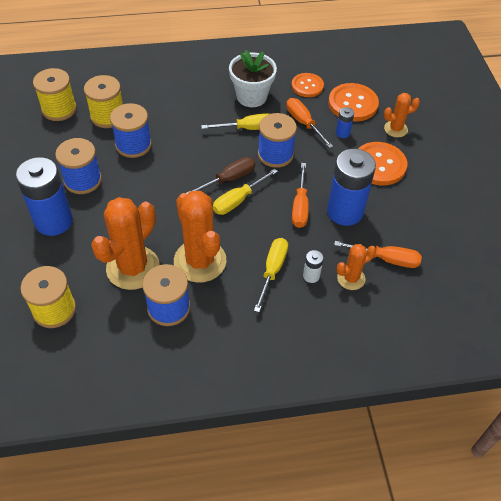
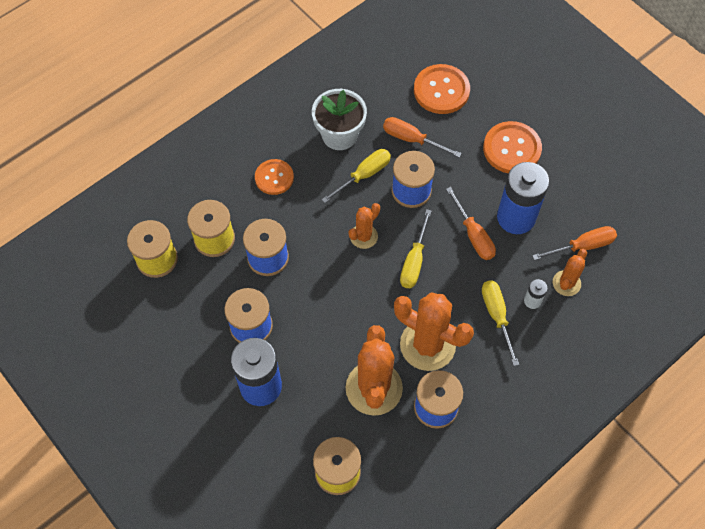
camera: 30 degrees left, 10 degrees up
(229, 179) = (388, 243): brown screwdriver -> none
(307, 86) = (384, 92): orange button -> orange button (274, 178)
(342, 133) = (455, 130): blue battery -> none
(395, 129) = (500, 99): orange cactus -> orange cactus (364, 236)

